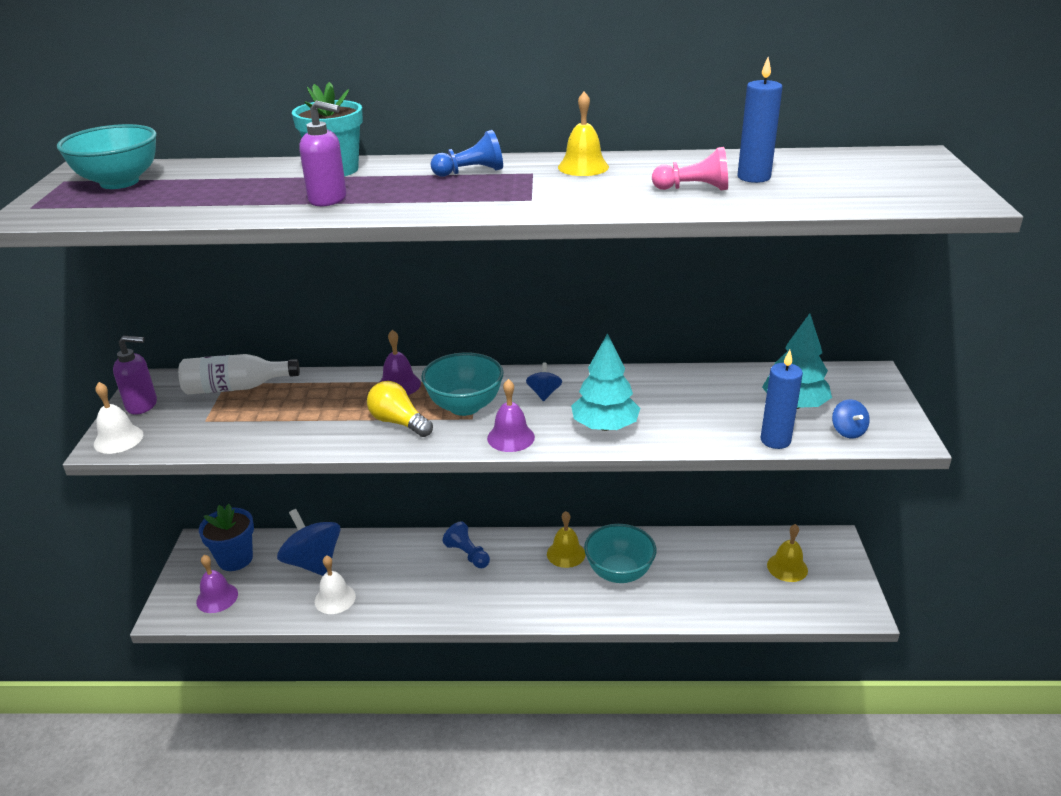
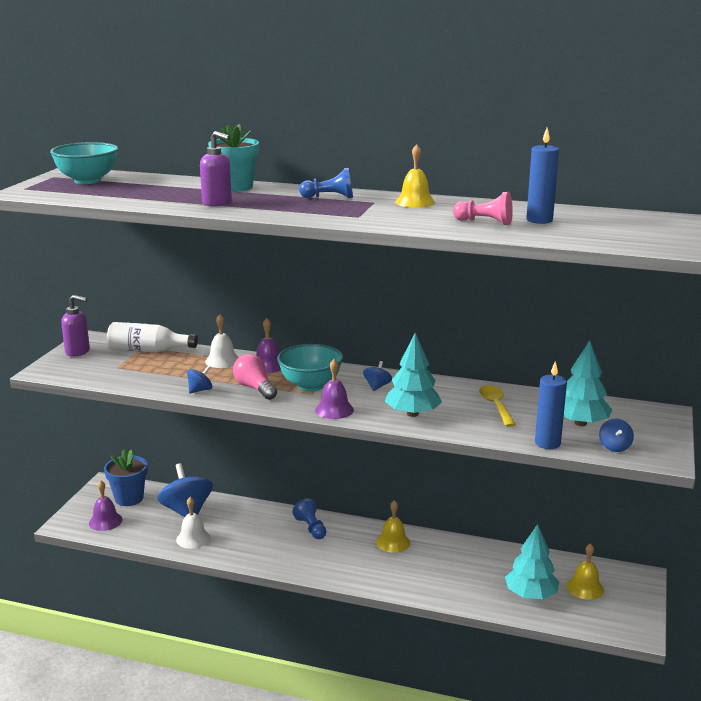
camera: 15 degrees right, 10 degrees down
(118, 439) = (52, 369): white bell -> white bell (222, 360)
(330, 438) = (200, 390): none -> blue spinning top
(398, 422) = (255, 388): yellow light bulb -> pink light bulb
(619, 572) = (432, 564): turquoise bowl -> none
(691, 397) = (496, 406): none -> yellow spoon
(737, 589) = (531, 594): none -> turquoise tree

